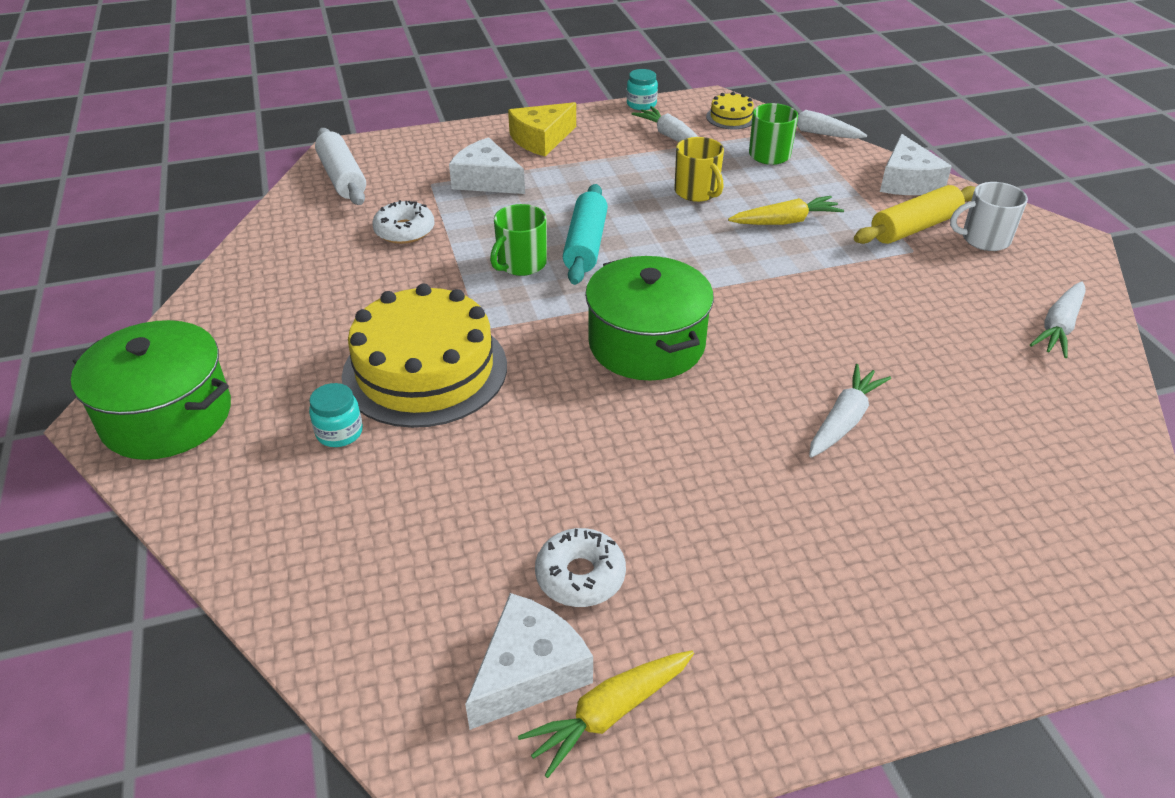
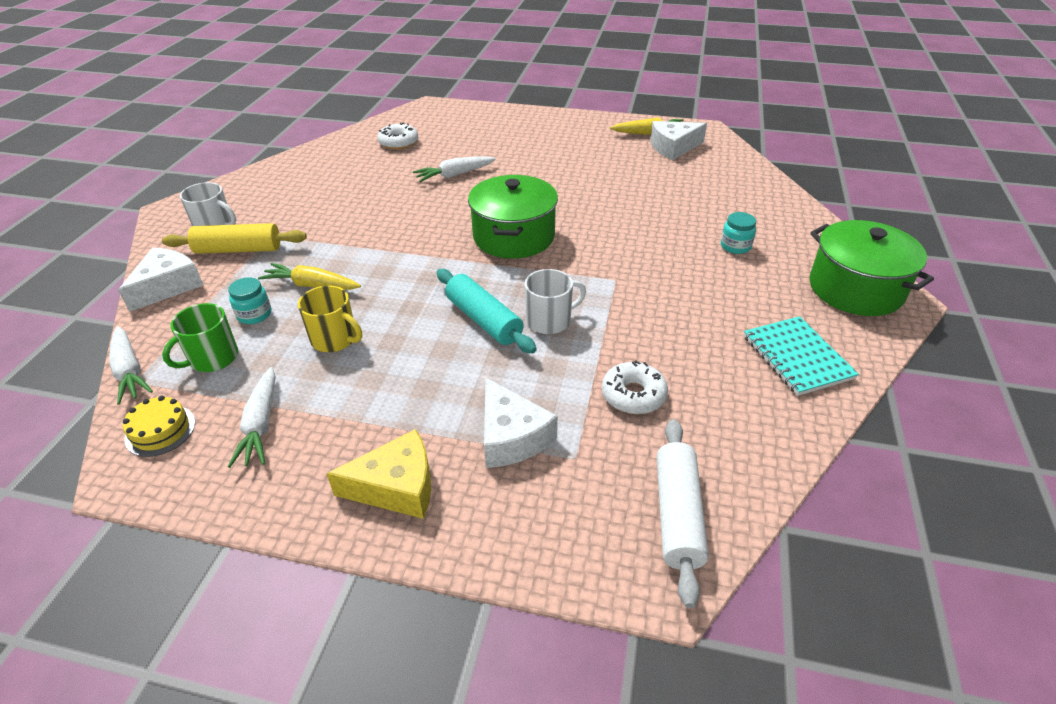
camera: 150 degrees left, 0 degrees up
(251, 307) = (797, 357): none -> turquoise notebook
(425, 370) = (667, 264): yellow cake -> none
(521, 264) = (550, 320): green mug -> white mug
(580, 576) = (634, 163): white donut -> white donut (398, 142)
(585, 245) = (484, 320): turquoise rolling pin -> turquoise rolling pin turned 75 degrees counterclockwise
(641, 104) = (212, 507): turquoise jar -> turquoise jar (254, 314)
(697, 192) = (335, 339): yellow mug -> yellow mug turned 120 degrees clockwise
(1058, 327) = (281, 176): white carrot -> none

